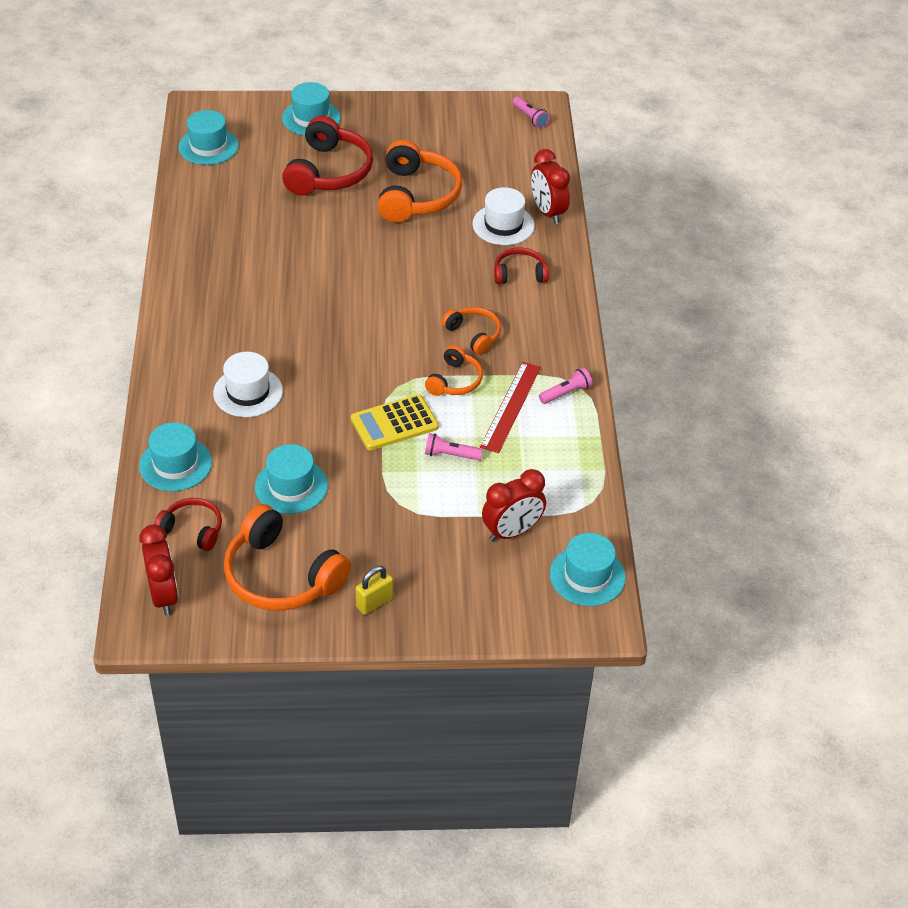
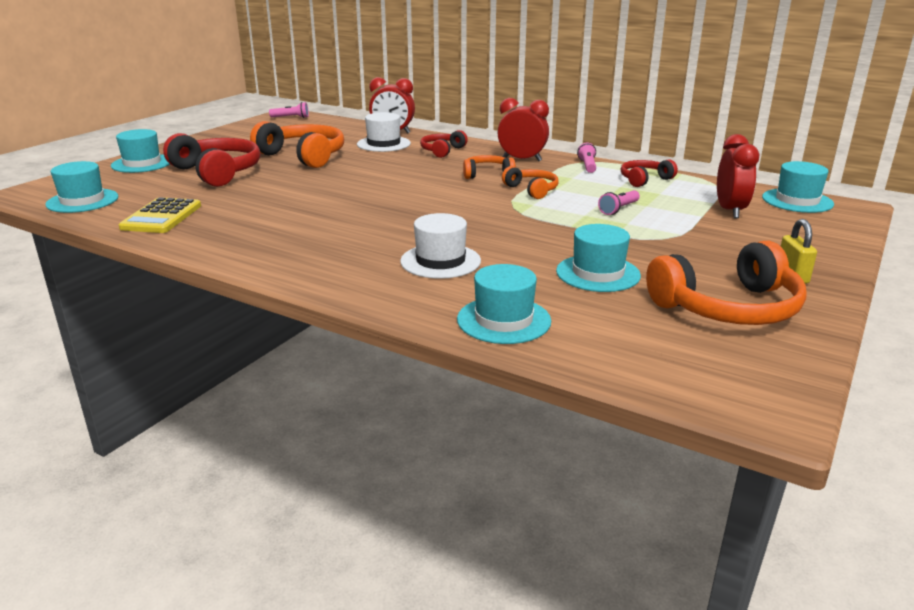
camera: 55 degrees left, 20 degrees down
(164, 595) = (722, 381): red clock -> red clock (522, 159)
(192, 530) = (620, 336): red headphones -> red headphones (644, 180)
(394, 423) = (558, 218): yellow calculator -> yellow calculator (162, 217)
(510, 406) = (583, 182): red ruler -> none

